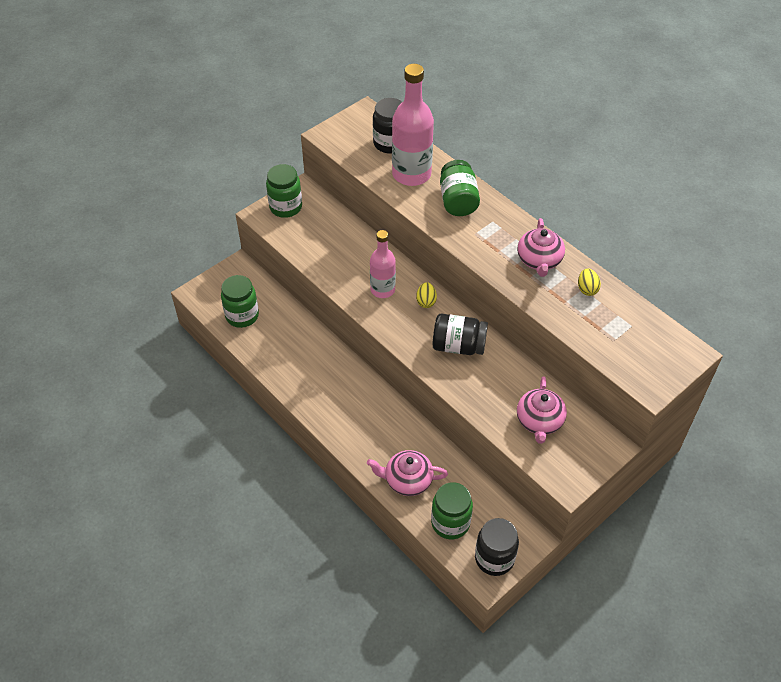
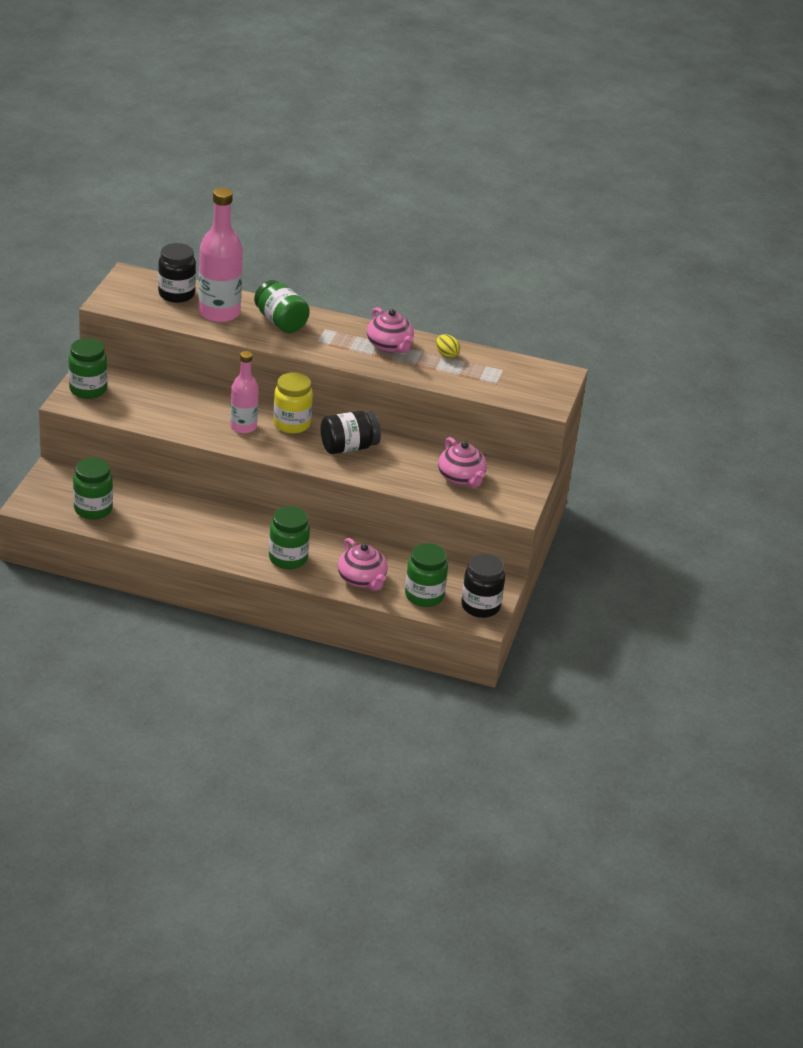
camera: 35 degrees left, 15 degrees down
(360, 430) = (288, 558): none -> green jar
(407, 480) = (362, 579): pink teapot -> pink teapot turned 90 degrees counterclockwise
(426, 301) = (292, 424): yellow egg -> yellow jar

